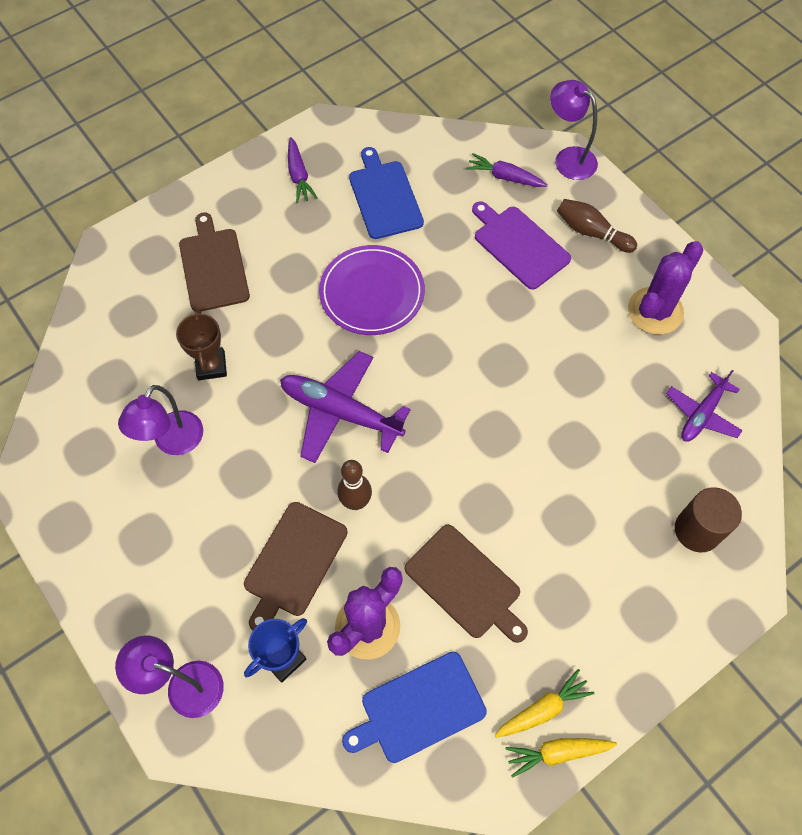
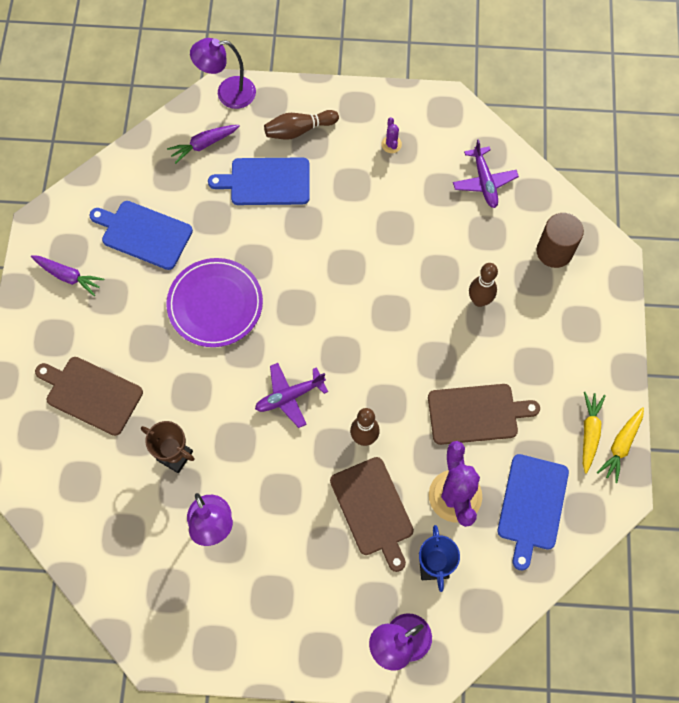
camera: 50 degrees left, 5 degrees up
(340, 412) = (289, 396): purple plane -> purple plane, size x0.63
(519, 245) = (266, 181): purple cutting board -> blue cutting board
(580, 500) = (479, 300): none -> brown bowling pin
(655, 311) = (391, 144): purple cactus -> purple cactus, size x0.43

